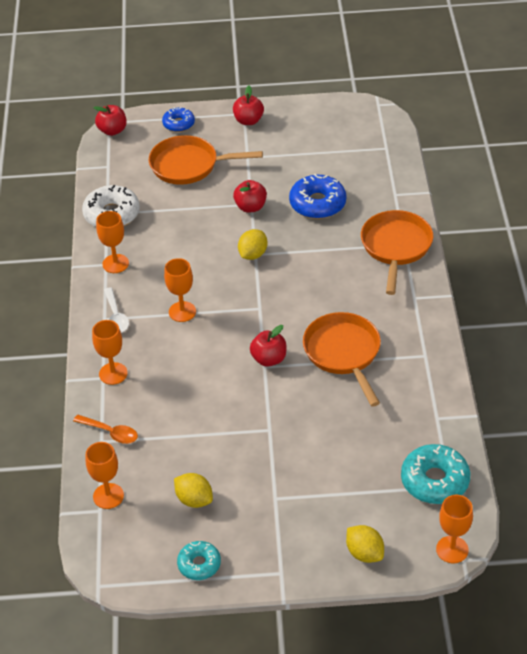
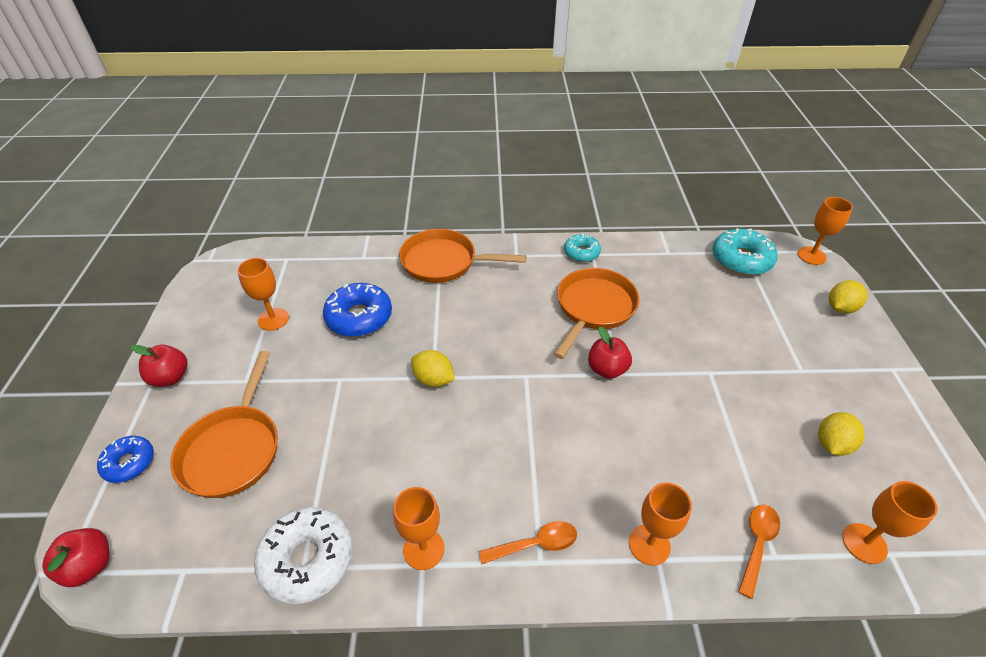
camera: 90 degrees left, 0 degrees up
(116, 316) = (535, 544): white spoon -> orange spoon
(182, 312) = (529, 457): orange goblet -> orange goblet (273, 319)
(199, 564) = (919, 439): turquoise donut -> turquoise donut (581, 253)
(250, 207) = (345, 379): red apple -> none
(343, 353) = (594, 308): orange pan -> orange pan turned 135 degrees clockwise

